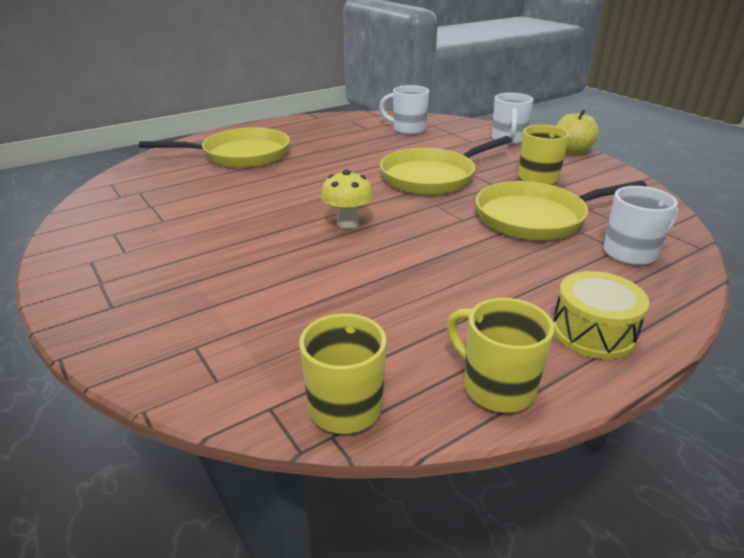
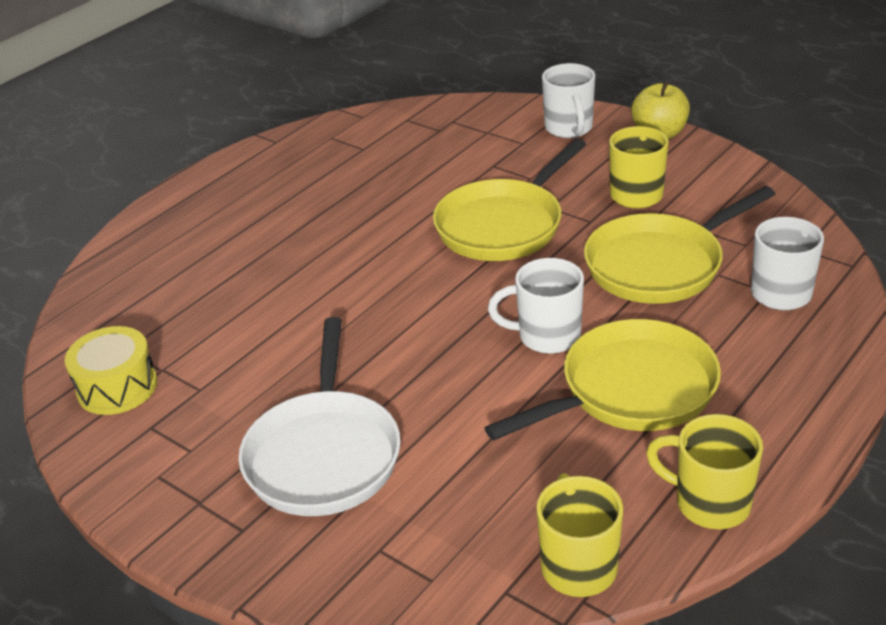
camera: 15 degrees left, 5 degrees up
(209, 274) = (324, 454): none -> white pan
(240, 155) = (216, 246): yellow pan -> yellow pan (630, 391)
(347, 223) = (440, 332): yellow mushroom -> none
(408, 129) = (423, 138): white mug -> white mug (547, 336)
(593, 332) = (777, 412): yellow drum -> yellow drum (117, 387)

